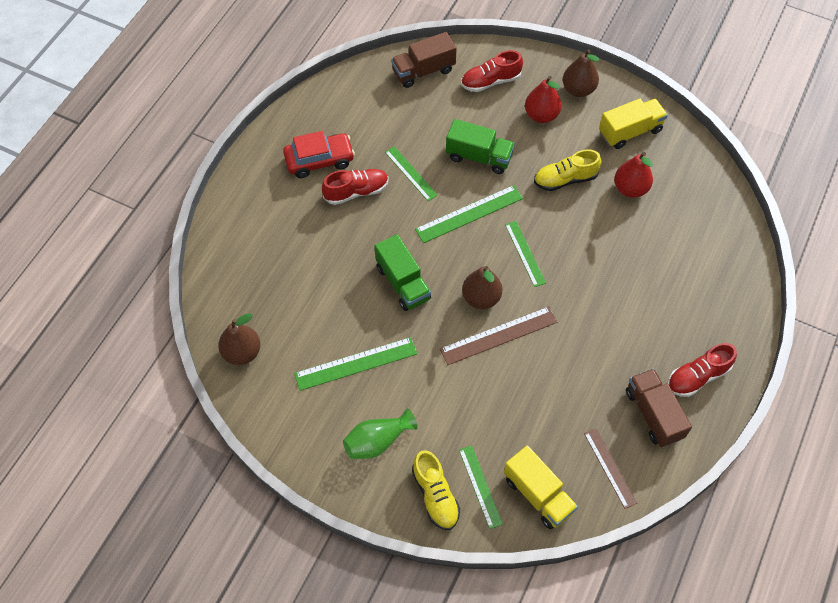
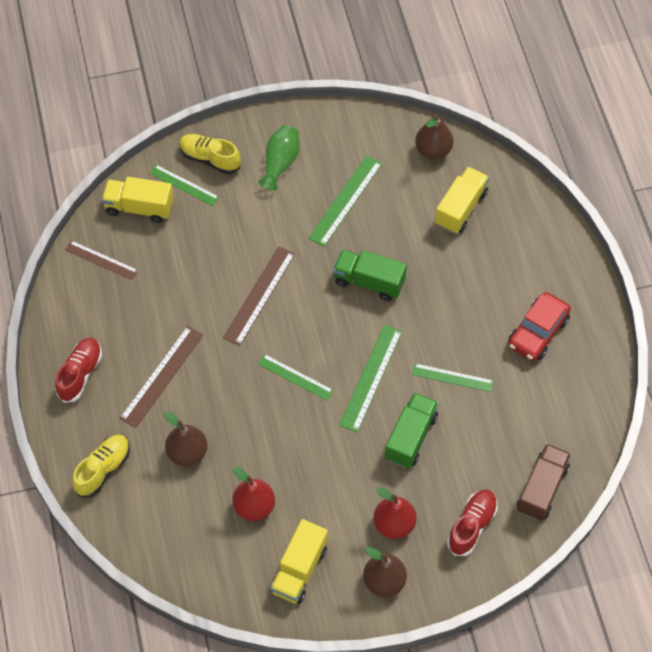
camera: 140 degrees right, 0 degrees up
(274, 287) = (461, 208): none -> yellow truck
(356, 192) = (479, 328): red shoe -> none
(479, 157) = (411, 437): green truck -> green truck turned 135 degrees clockwise
(481, 298) = (298, 314): brown pear -> brown pear (187, 453)
(565, 179) = (318, 472): yellow shoe -> yellow shoe (103, 469)
(630, 327) = (161, 376): none -> brown ruler
(653, 414) = (95, 320): brown truck -> none

